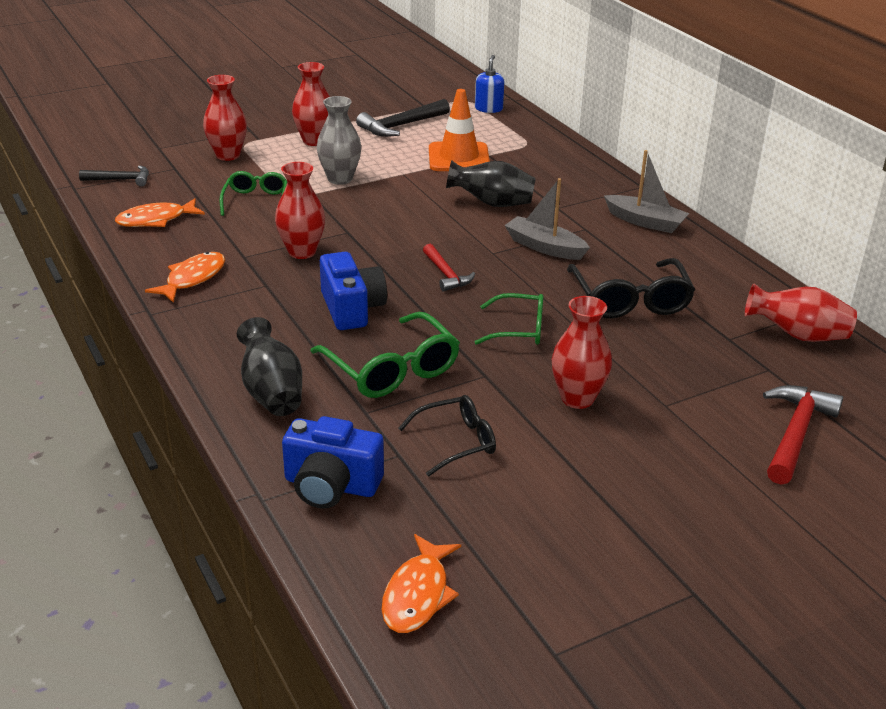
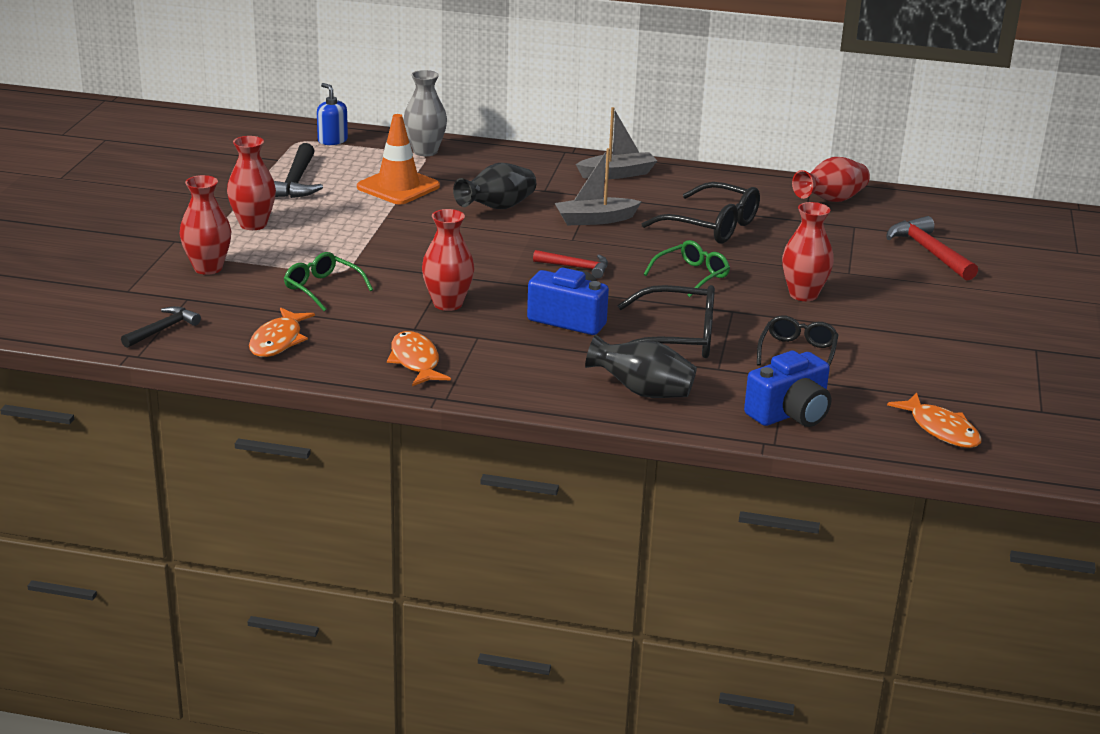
camera: 50 degrees left, 5 degrees down
(340, 179) = (347, 242): grey vase -> grey vase (425, 151)
(392, 369) = (677, 338): green glasses -> black glasses

